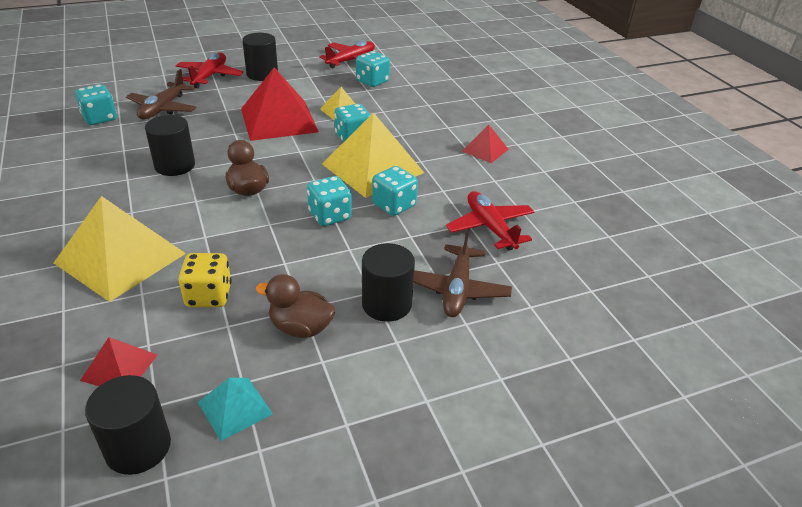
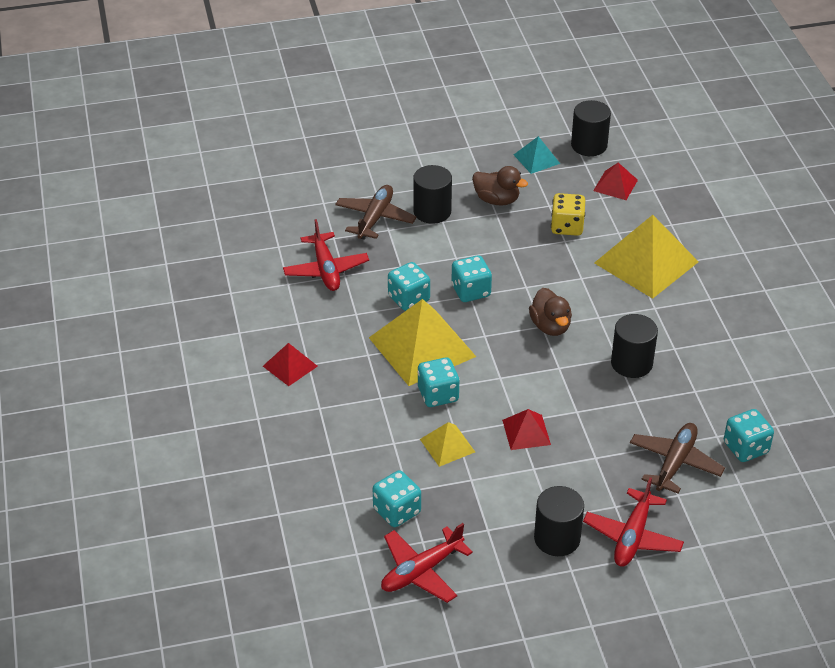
camera: 170 degrees left, 5 degrees up
(279, 120) = (526, 432): red pyramid -> red pyramid, size x0.49

